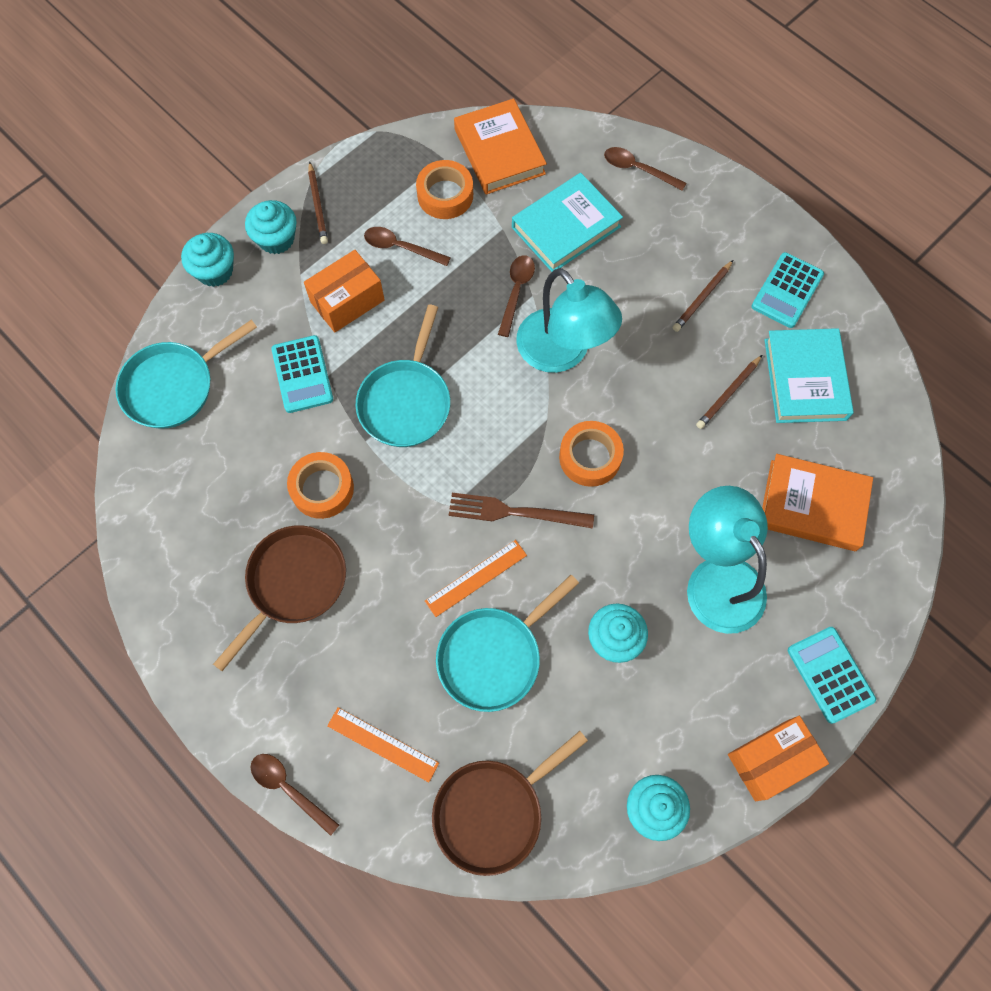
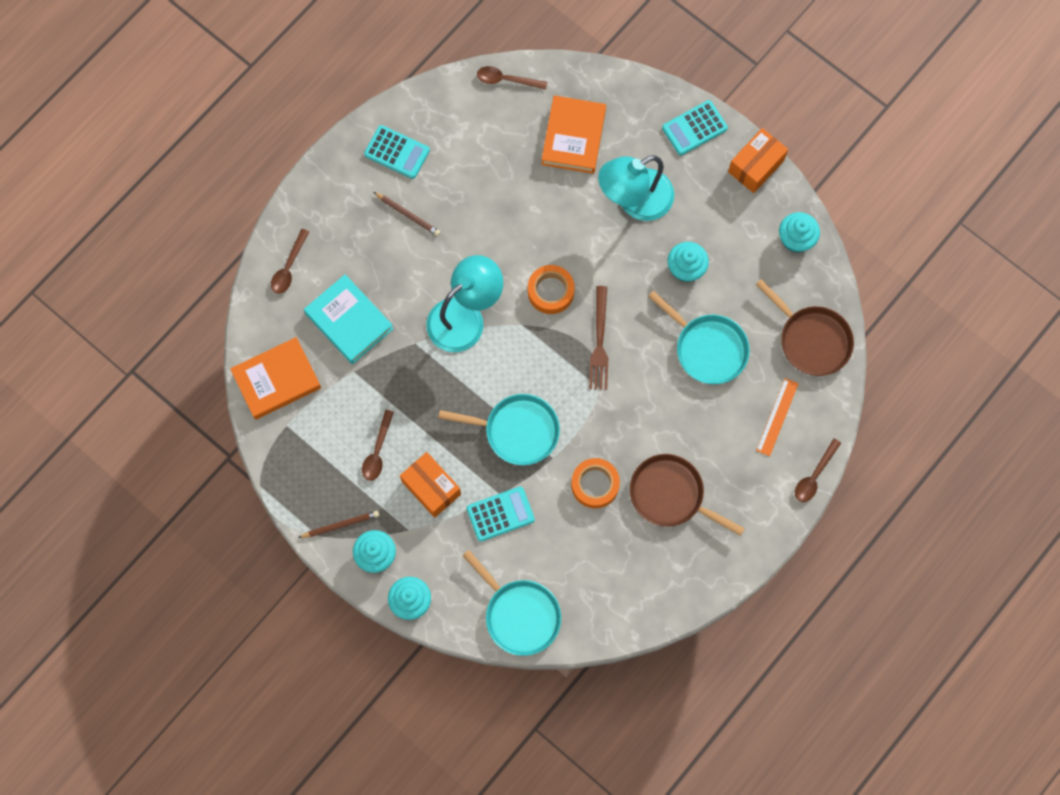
camera: 95 degrees left, 5 degrees up
(445, 195) = (323, 420): orange tape -> none
(476, 578) = (652, 365): orange ruler -> none
(516, 291) = (412, 355): brown spoon -> brown spoon (506, 80)
(728, 394) = (489, 195): brown pencil -> none
(771, 760) = (756, 166): orange box -> orange box turned 75 degrees clockwise
(805, 379) = (473, 140): turquoise book -> none

